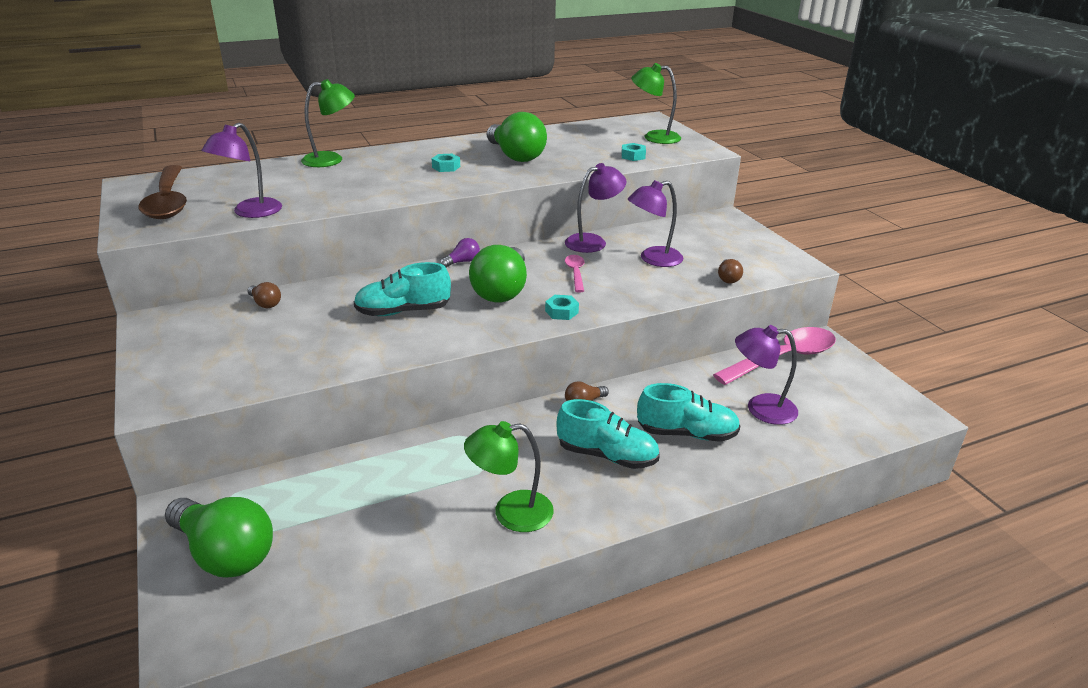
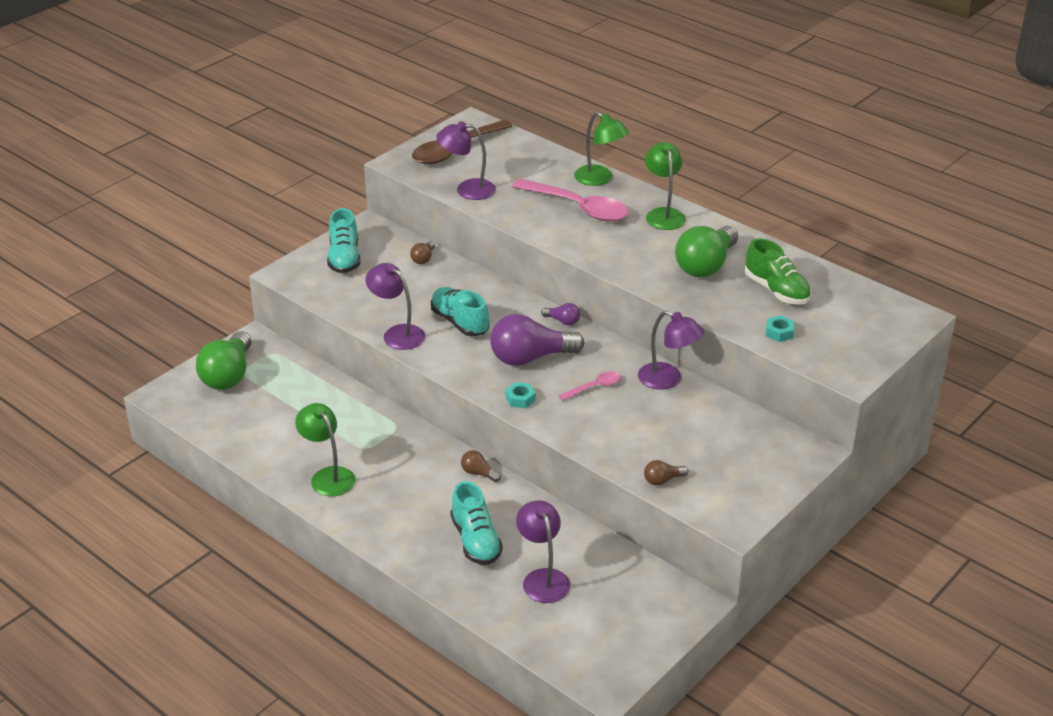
camera: 65 degrees right, 5 degrees up
(446, 167) = (640, 239): turquoise nut -> none
(502, 291) = (530, 358): green light bulb -> purple light bulb
(577, 144) = (776, 290): none -> green shoe
(607, 455) = (419, 504): turquoise shoe -> turquoise shoe (344, 258)
(653, 259) = (663, 425): purple lamp -> purple lamp (397, 333)
(654, 137) = (854, 332): green lamp -> green lamp (663, 214)
(783, 358) = (641, 579): pink spoon -> pink spoon (578, 208)

